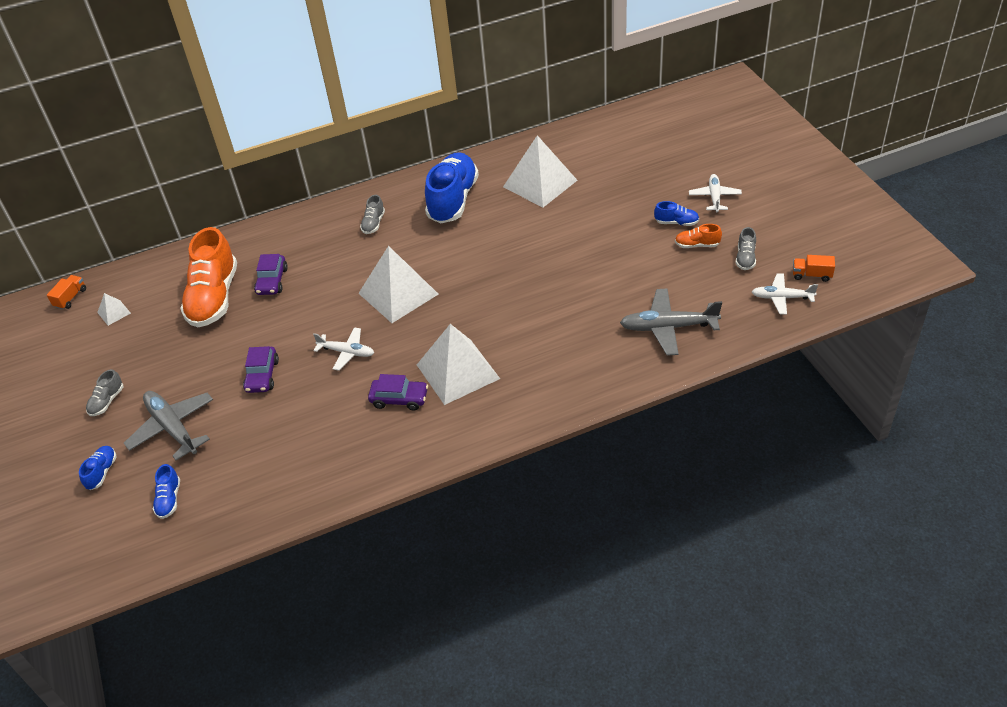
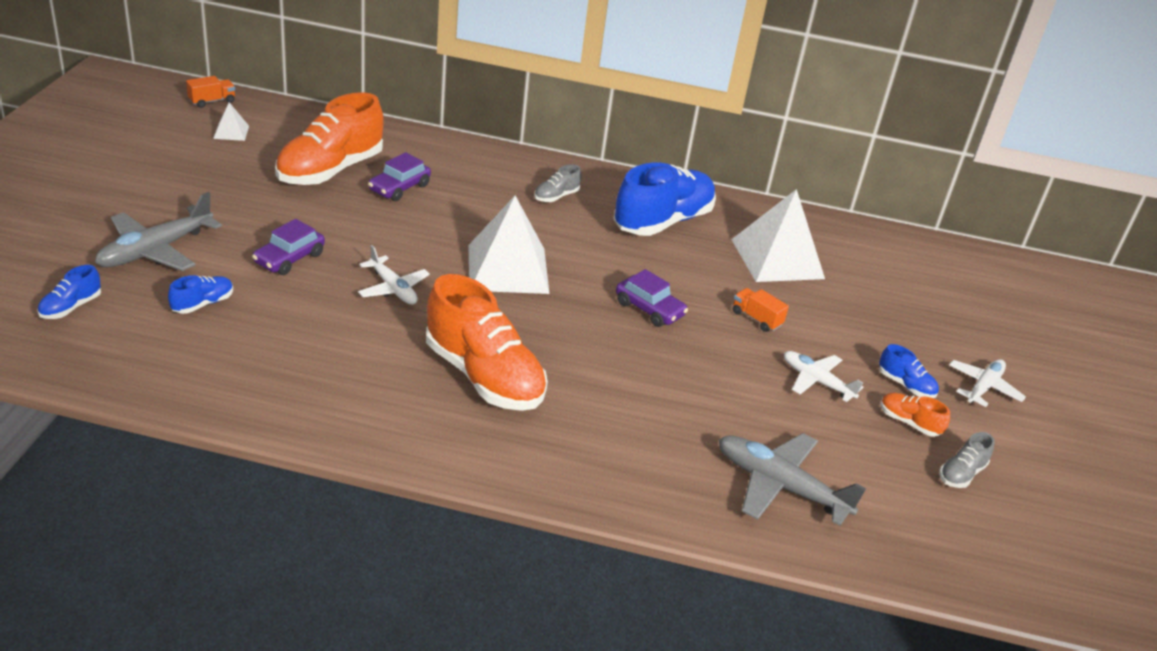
camera: 25 degrees right, 10 degrees down
(102, 472) = (50, 247): blue shoe -> blue shoe (203, 304)
(107, 401) = (131, 195): grey shoe -> none
(172, 428) = (155, 250): grey plane -> grey plane turned 135 degrees counterclockwise
(399, 399) = (392, 362): purple car -> purple car (649, 309)
(458, 371) = (484, 376): white pyramid -> orange shoe
(781, 298) = (969, 547): white plane -> white plane (816, 381)
(811, 275) = (1039, 547): orange truck -> orange truck (756, 319)

